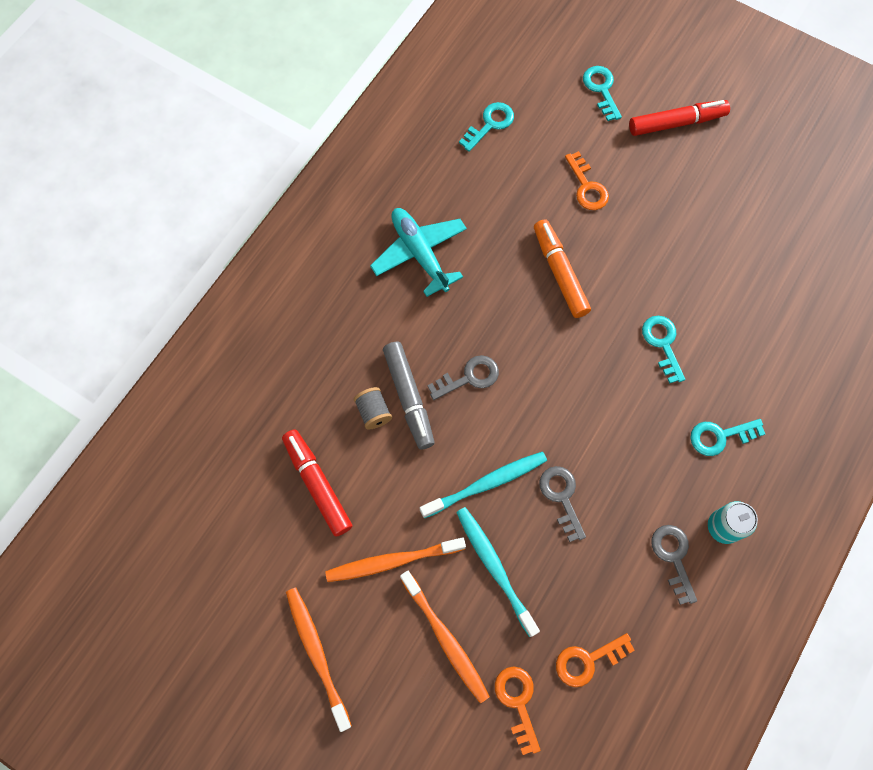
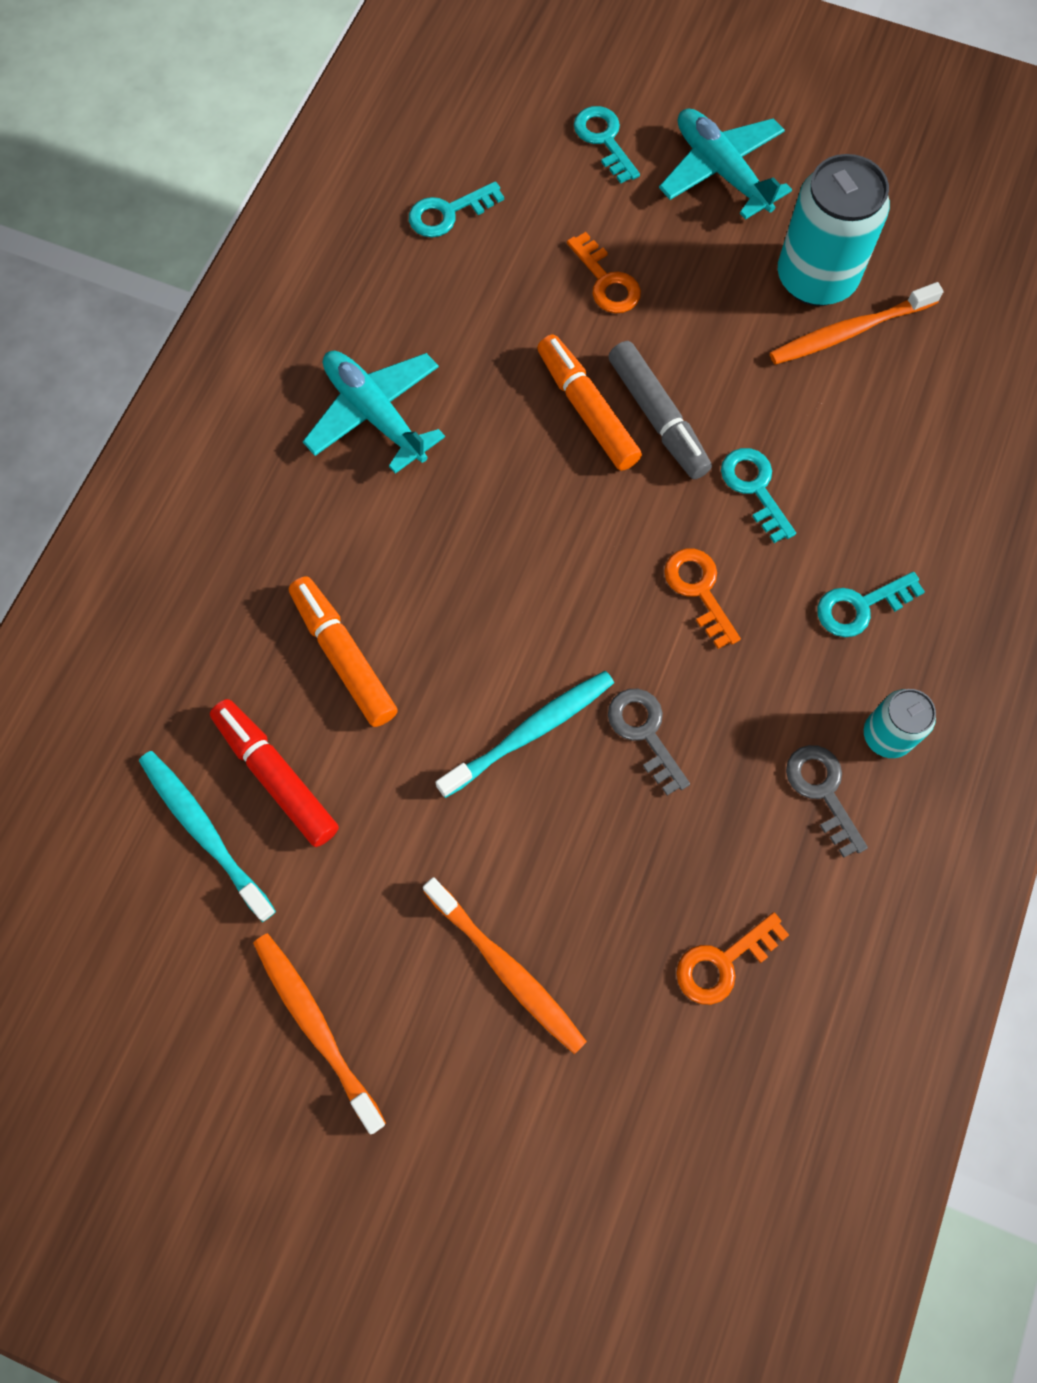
camera: 10 degrees left, 0 degrees up
(373, 412) = (343, 656): grey spool -> orange marker
(392, 561) = (407, 869): orange toothbrush -> orange toothbrush (849, 332)
(409, 398) = (393, 626): grey marker -> grey marker (658, 418)
(469, 377) = (478, 582): grey key -> none
(490, 124) = (448, 213): turquoise key -> turquoise key turned 150 degrees counterclockwise
(494, 567) = (562, 852): turquoise toothbrush -> turquoise toothbrush (204, 831)
(517, 702) = (630, 1042): orange key -> orange key (699, 590)
(676, 123) = (721, 172): red marker -> turquoise plane
(728, 206) = (816, 278): none -> turquoise can

